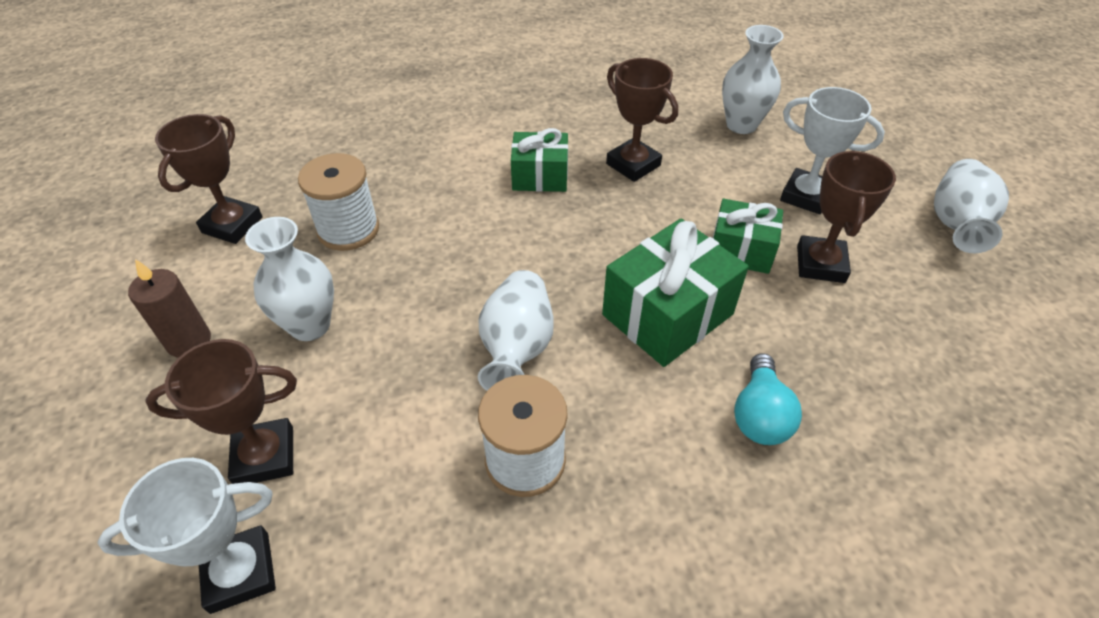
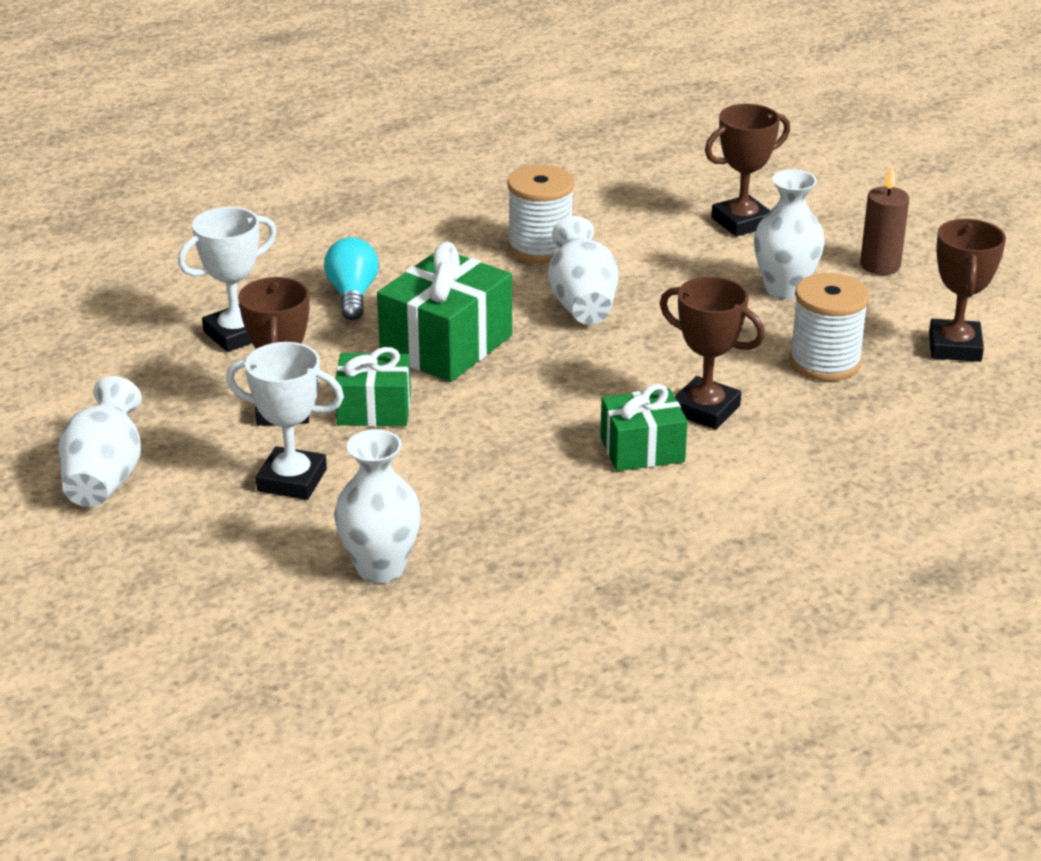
camera: 165 degrees right, 15 degrees down
(240, 572) = (705, 181): white trophy -> white trophy (236, 334)
(633, 164) = (526, 484): brown trophy -> brown trophy (705, 410)

